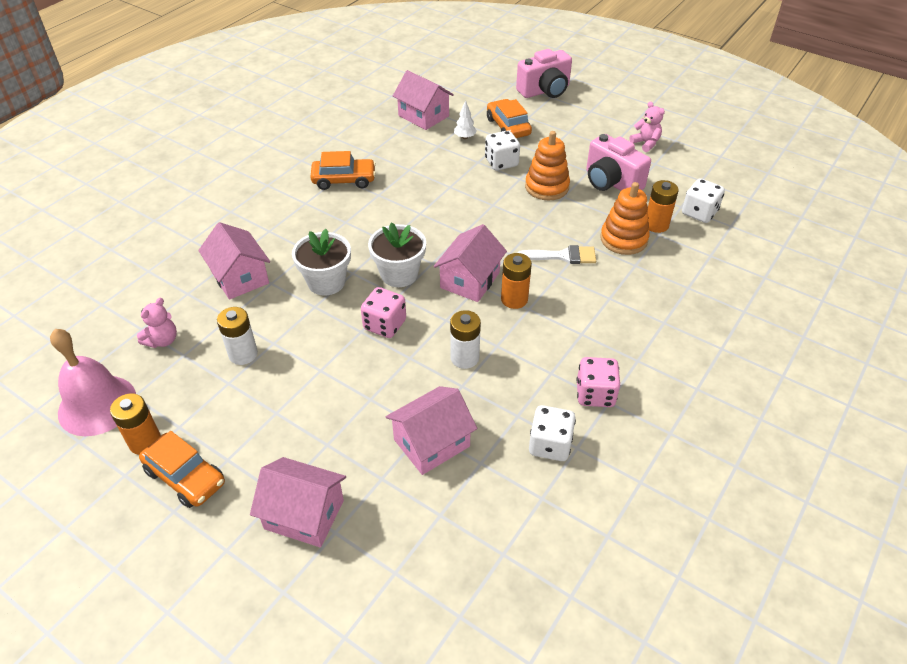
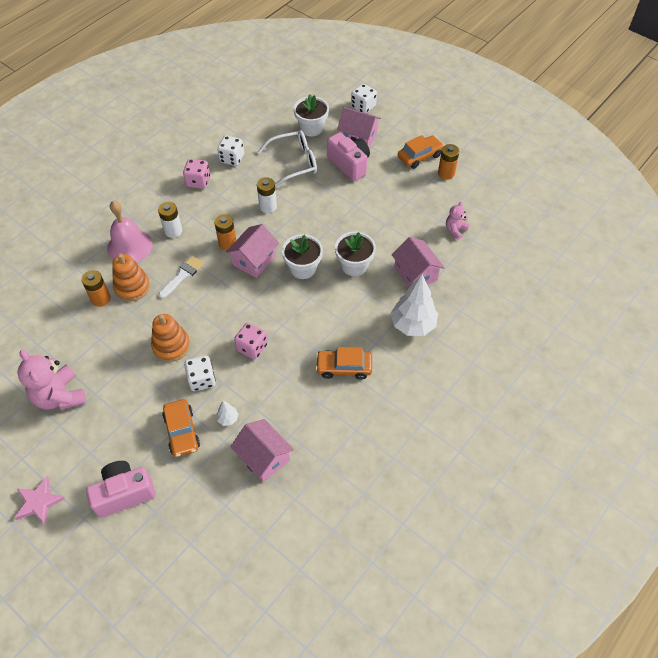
camera: 175 degrees left, 10 degrees up
(97, 405) = (480, 194): pink bell -> pink bell (129, 246)
(185, 477) = (419, 156): orange car -> orange car turned 105 degrees clockwise
(243, 354) = (402, 218): white battery -> white battery (173, 231)
(256, 221) = (413, 325): none -> white tree
(385, 325) = (315, 231): pink dice -> pink dice (252, 347)
(403, 532) = (311, 128): none -> white flower pot
(431, 443) = (293, 163): pink house -> white glasses
(563, 256) = (183, 275): white brush -> white brush turned 120 degrees clockwise
(611, 182) = (115, 347): pink camera -> pink camera (349, 165)
(617, 83) = (39, 502): none -> pink star
(645, 143) = (60, 396): pink teddy bear -> pink teddy bear, size x1.90
(699, 213) = (61, 308): white dice -> white dice (363, 107)

